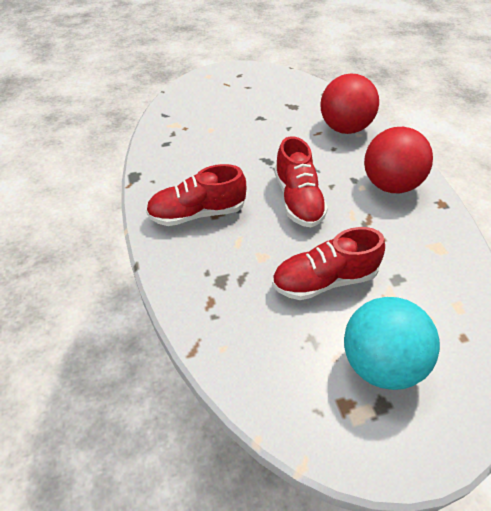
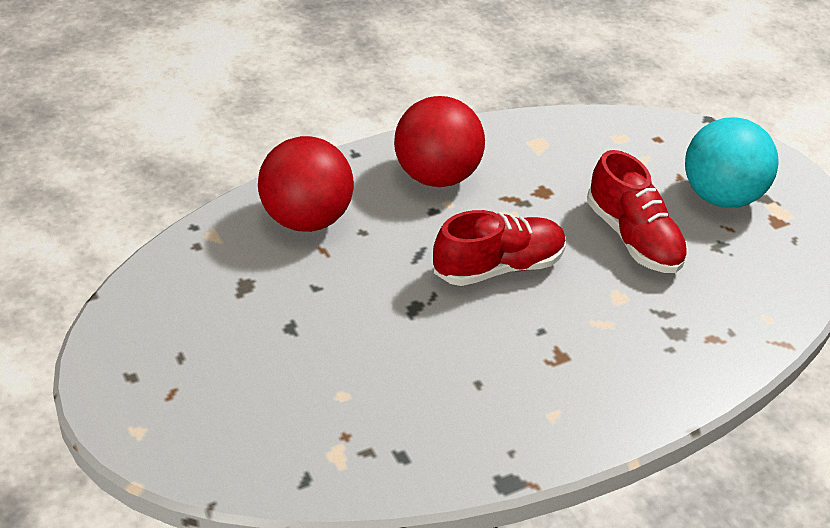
camera: 105 degrees left, 5 degrees down
(197, 213) = (567, 377): red shoe -> none

